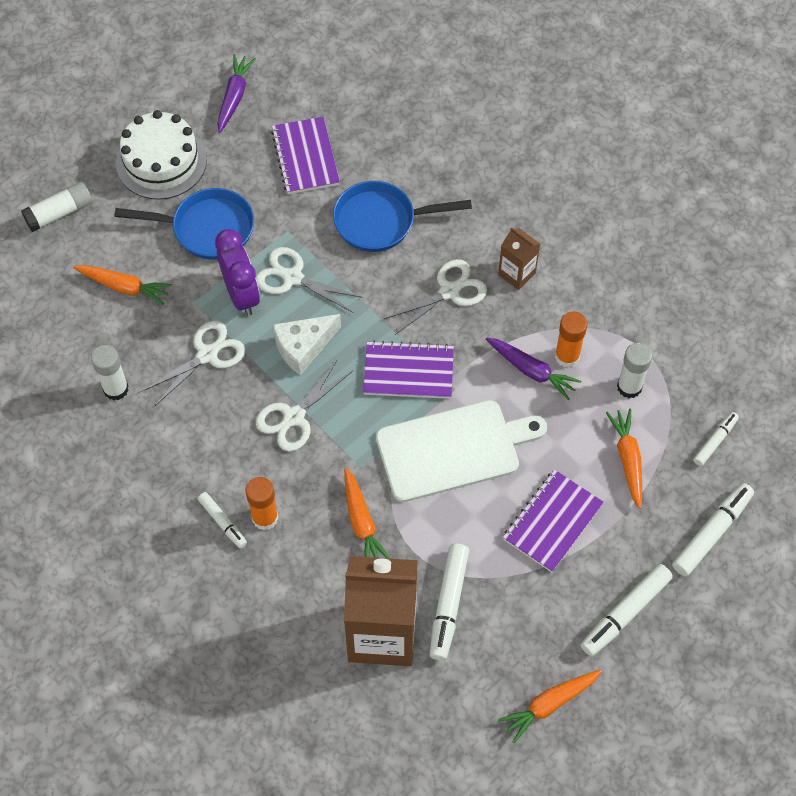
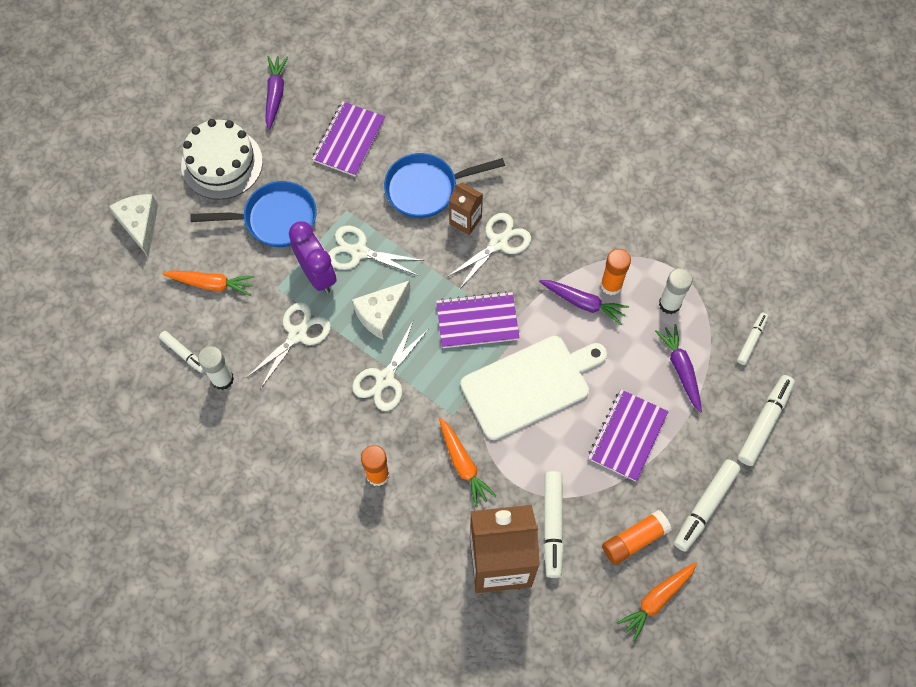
camera: 10 degrees left, 5 degrees up
(60, 213) = (140, 225): white glue stick -> white cheese
(222, 522) = (341, 485): white marker -> white marker (184, 353)
(305, 157) = (349, 140): purple notebook -> purple notebook turned 45 degrees clockwise
(516, 274) = (553, 217): brown carton -> brown carton (465, 220)
(537, 635) = (634, 540): none -> orange glue stick
(628, 459) = (681, 369): orange carrot -> purple carrot

